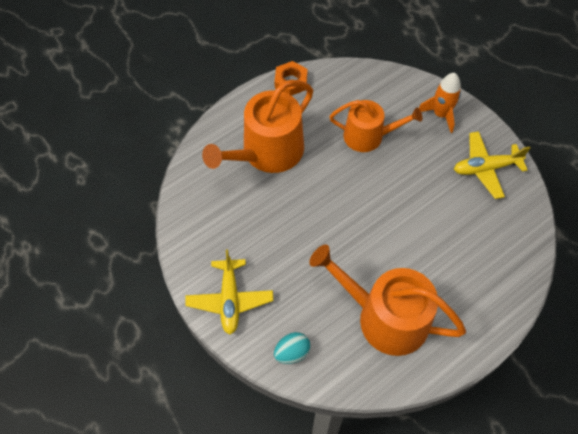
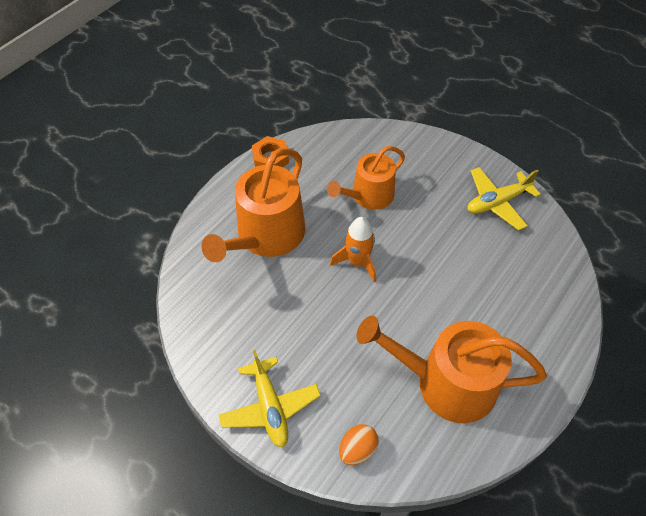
camera: 15 degrees left, 5 degrees down
(292, 352) = (357, 449): turquoise egg -> orange egg
(368, 136) = (368, 196): orange watering can -> orange watering can turned 150 degrees clockwise
(440, 114) = (434, 159): orange rocket -> orange rocket (357, 262)

